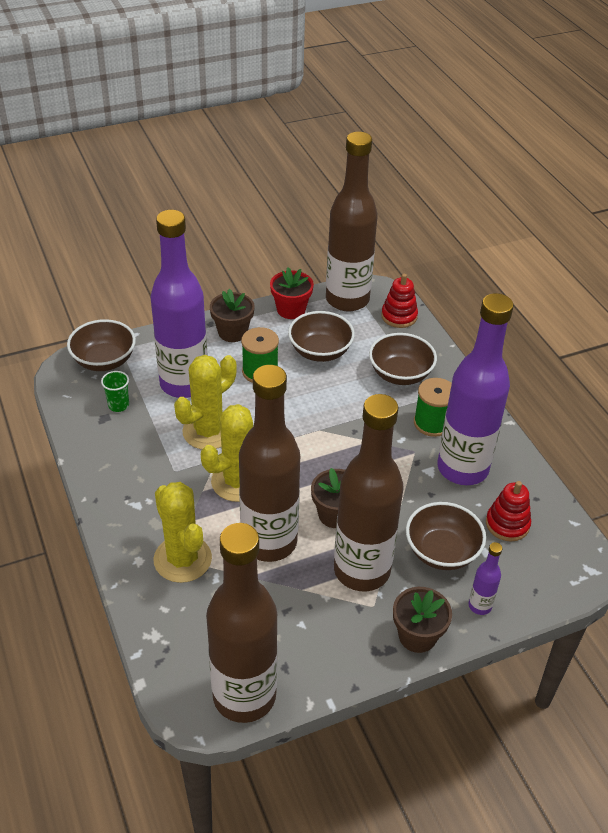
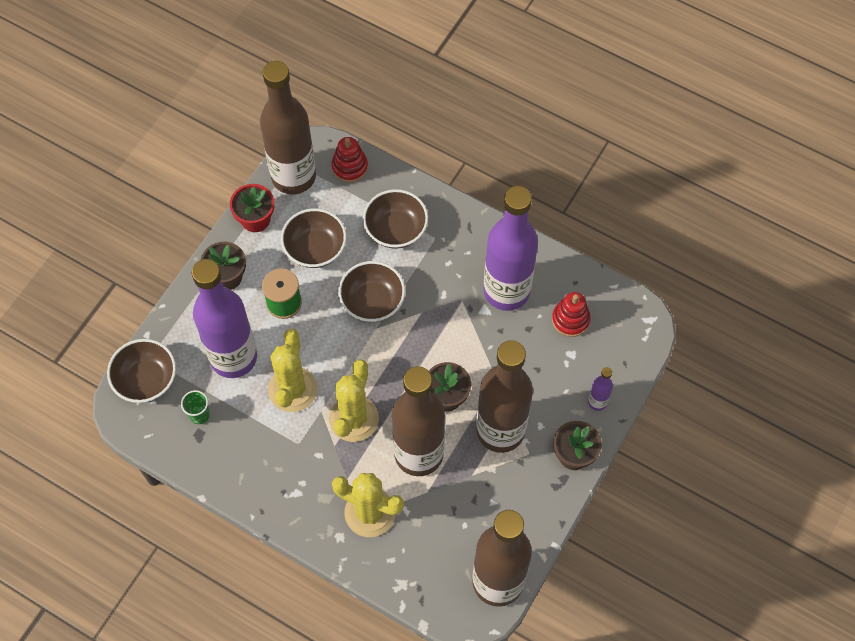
camera: 35 degrees left, 20 degrees up
(432, 423) = (455, 262): green spool -> none
(442, 551) = (542, 375): brown bowl -> brown bowl (372, 301)

